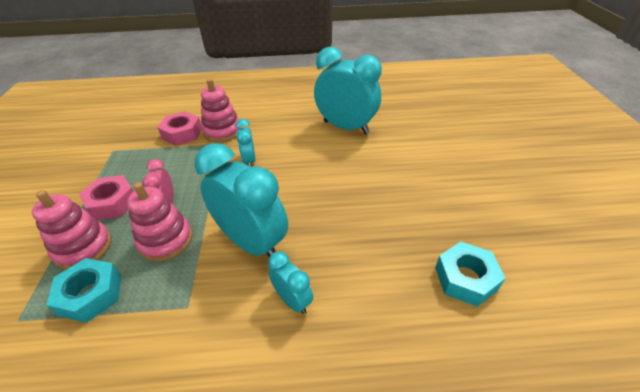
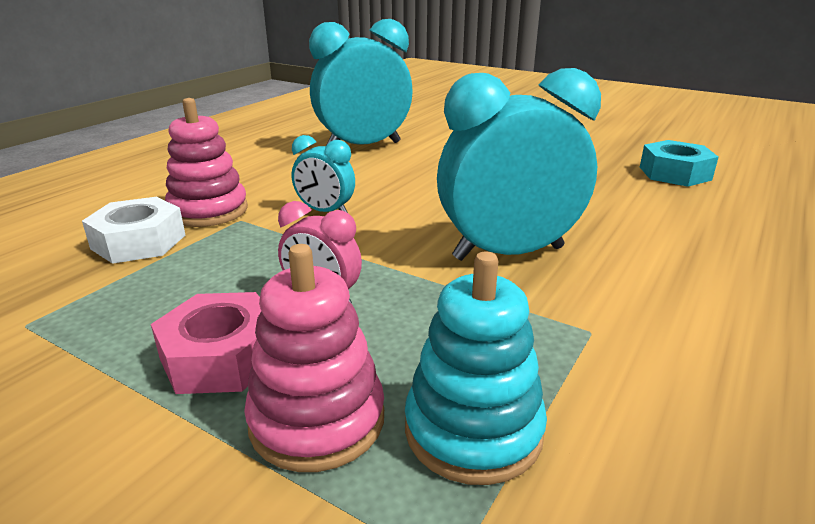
camera: 55 degrees left, 15 degrees down
(91, 294) = (473, 430): turquoise nut -> turquoise stacking toy
(166, 240) = (418, 318): pink stacking toy -> none
(182, 134) = (138, 242): pink nut -> white nut
(292, 300) = (639, 255): turquoise clock -> none

